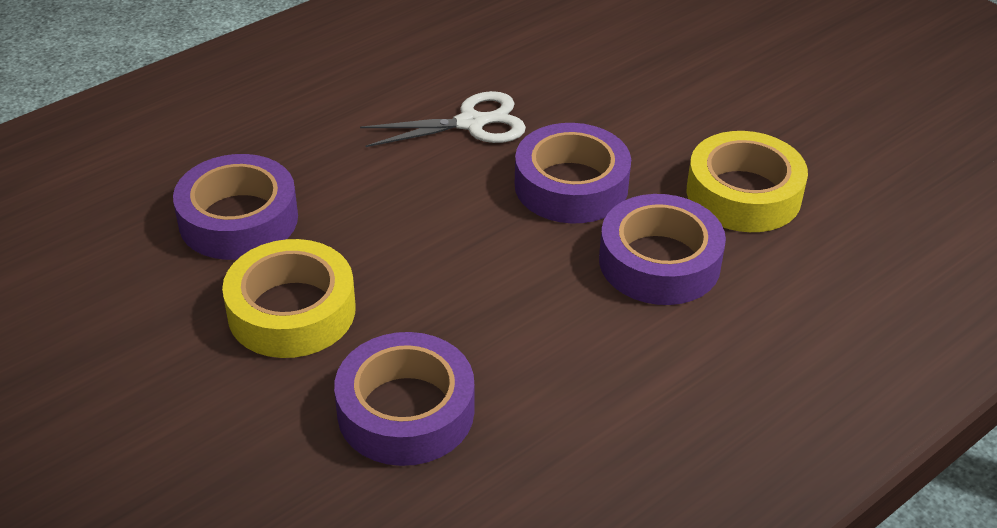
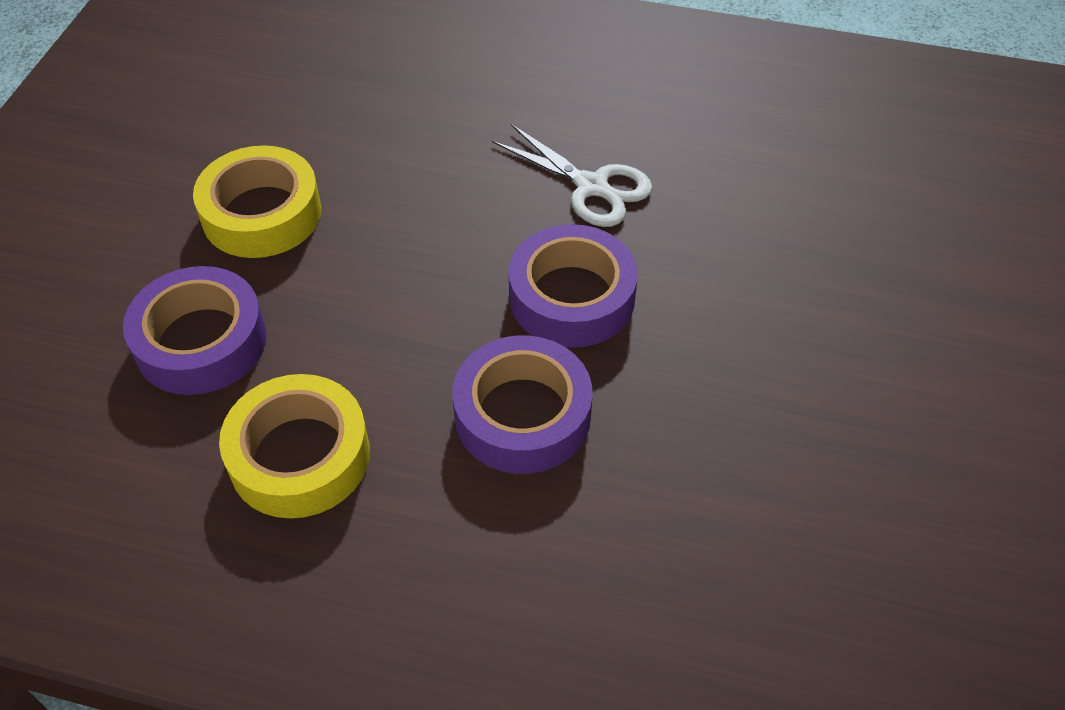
camera: 55 degrees right, 10 degrees up
(238, 219) = (339, 126): purple tape -> none
(743, 194) = (686, 432): yellow tape -> yellow tape (300, 456)

